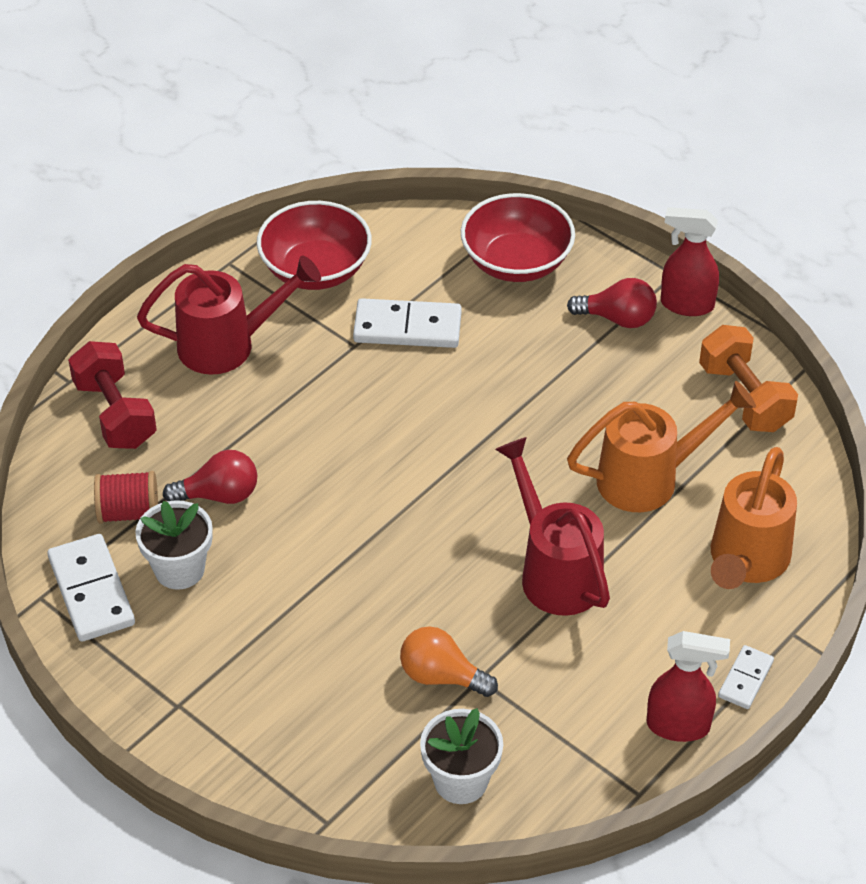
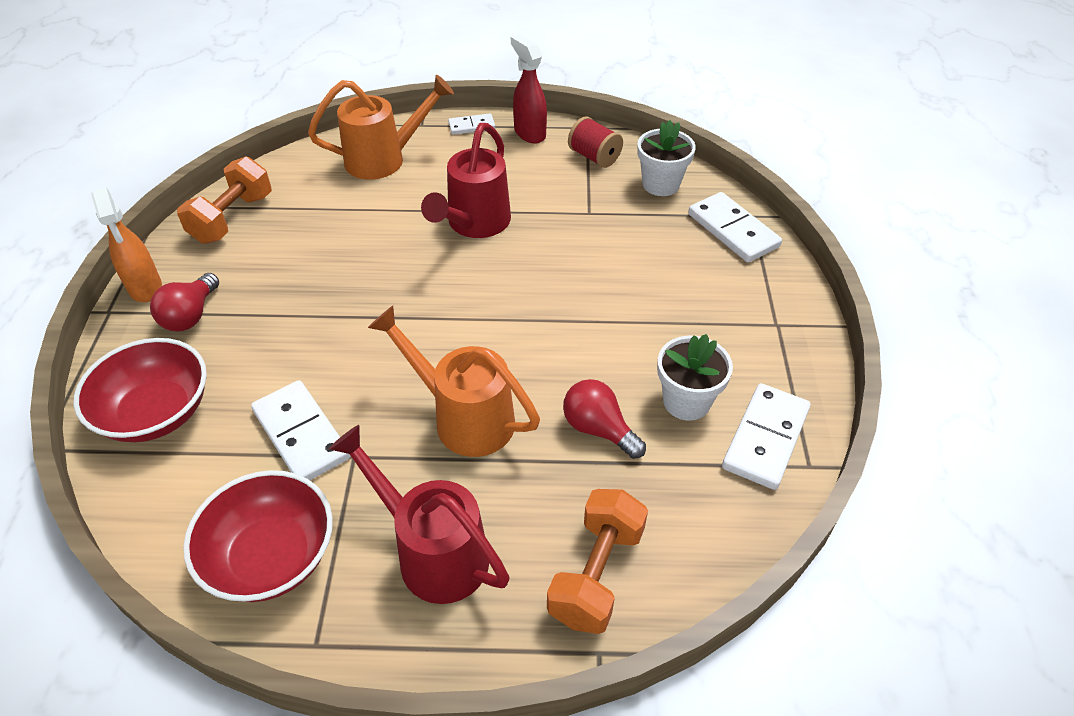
camera: 130 degrees left, 0 degrees up
(115, 414) = (596, 574): red dumbbell -> orange dumbbell
(128, 512) = (678, 474): red spool -> red spool (594, 157)
(324, 783) = (733, 230): none -> white domino
(441, 676) = (606, 227): orange light bulb -> none
(617, 318) = (190, 315): red light bulb -> red light bulb turned 135 degrees counterclockwise
(649, 478) = (351, 224): orange watering can -> orange watering can (464, 417)
(686, 304) = (145, 288): red spray bottle -> orange spray bottle

